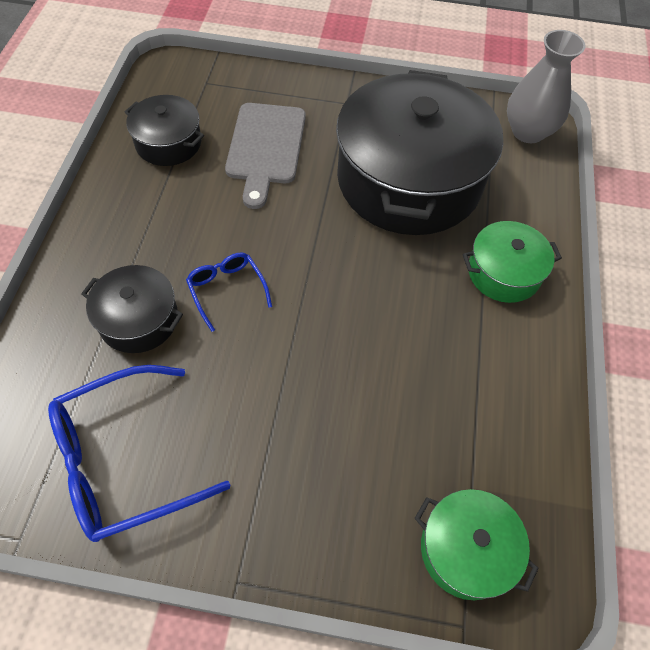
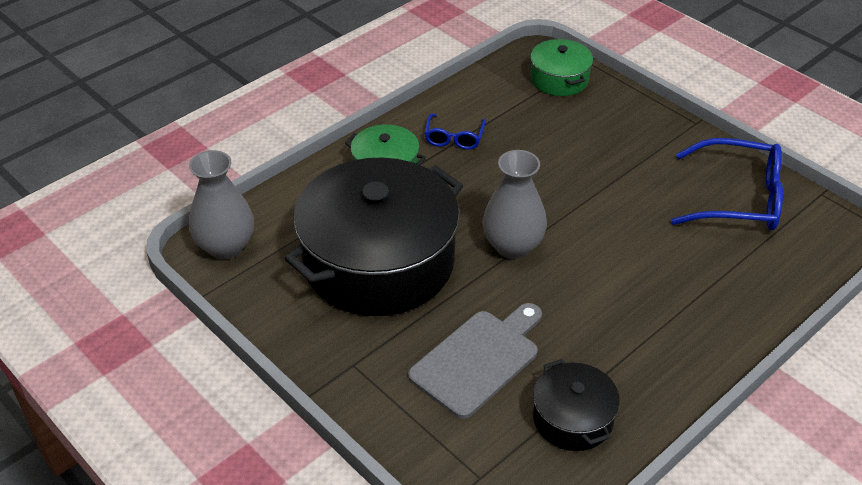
camera: 140 degrees left, 15 degrees down
(139, 319) = (688, 272): black pot -> none
(227, 290) = (605, 258): blue glasses -> blue glasses (454, 138)
(318, 256) = (512, 246): none -> grey vase

